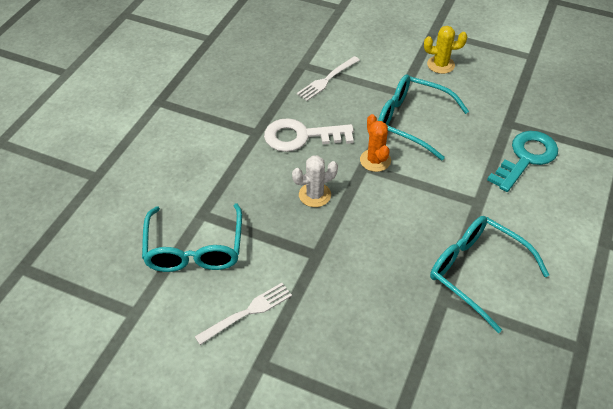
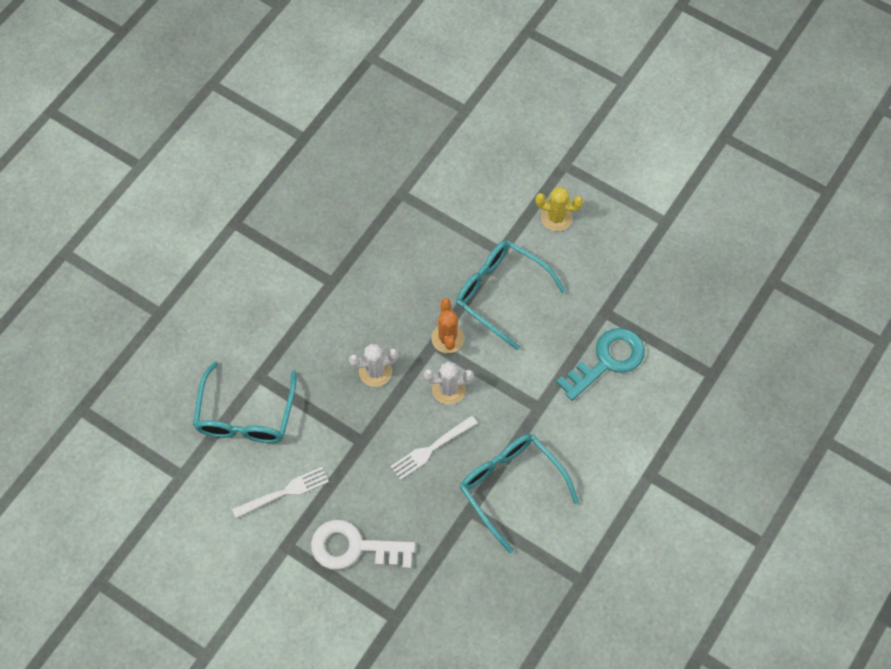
camera: 10 degrees right, 15 degrees up
(301, 136) = (377, 295): white key -> white key (354, 547)
(327, 79) = (423, 220): white fork -> white fork (431, 448)
(388, 199) = (448, 389): none -> white cactus

